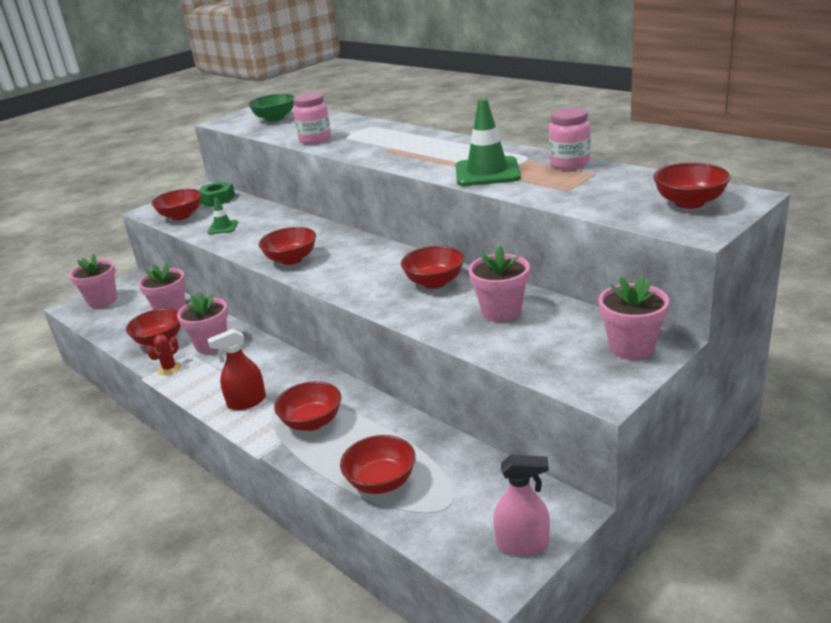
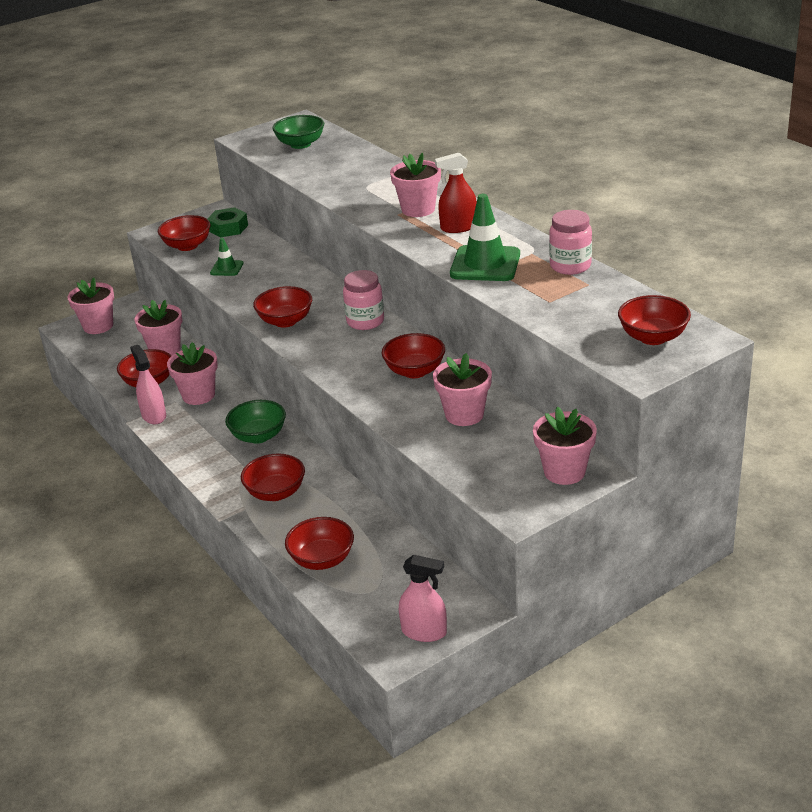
camera: 10 degrees right, 5 degrees up
(169, 368) = (154, 415): red cactus -> pink spray bottle
(247, 402) = (220, 463): red spray bottle -> red spray bottle (458, 227)
(280, 372) = (258, 436): none -> green bowl
(315, 139) = (333, 185): pink jar -> pink jar (365, 321)
(402, 145) = (418, 209): none -> pink flower pot

